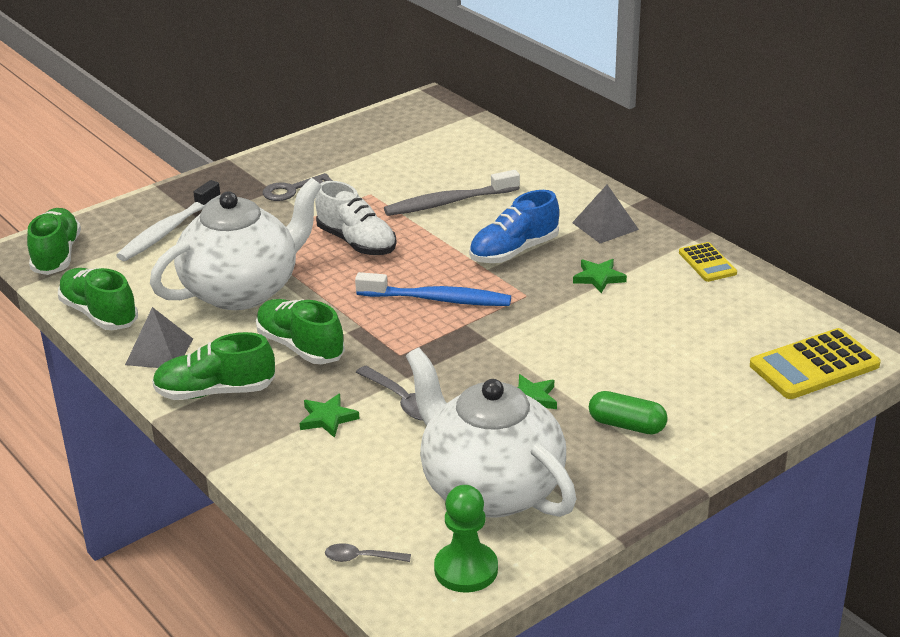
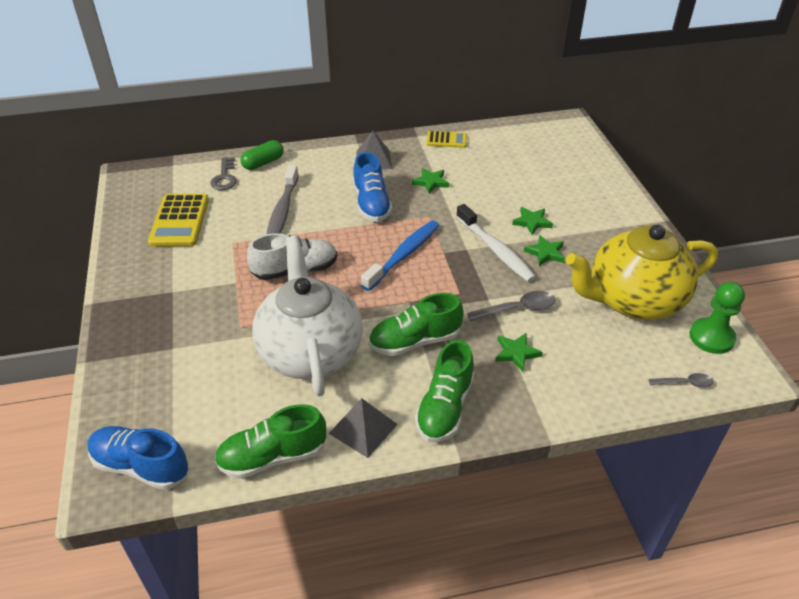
camera: 65 degrees left, 10 degrees up
(56, 256) = (141, 466): green shoe -> blue shoe
(168, 230) = (173, 373): white toothbrush -> white toothbrush (496, 250)
(291, 190) = (183, 281): grey key -> grey key (224, 177)
(361, 558) = (685, 383): grey spoon -> grey spoon turned 120 degrees counterclockwise
(490, 488) = (633, 300): white teapot -> yellow teapot
(586, 373) = (532, 222): none -> green star
(627, 425) = (593, 225): green capsule -> green capsule (263, 163)
(814, 365) = (572, 144): yellow calculator -> yellow calculator (179, 221)

